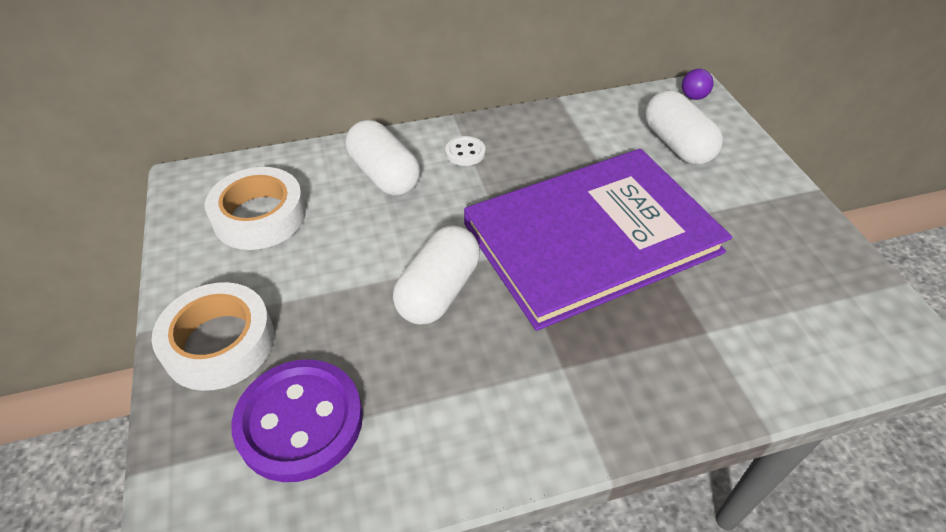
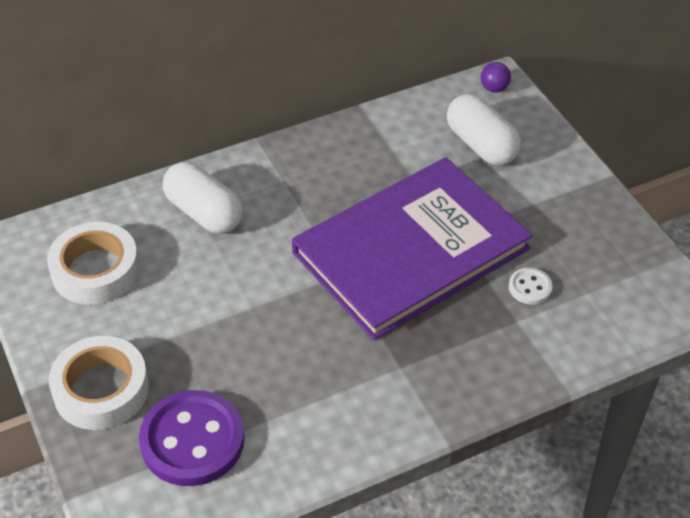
camera: 10 degrees left, 0 degrees up
(438, 291) = (282, 318): white capsule -> none
(465, 152) = (278, 179): white button -> white button (530, 287)

